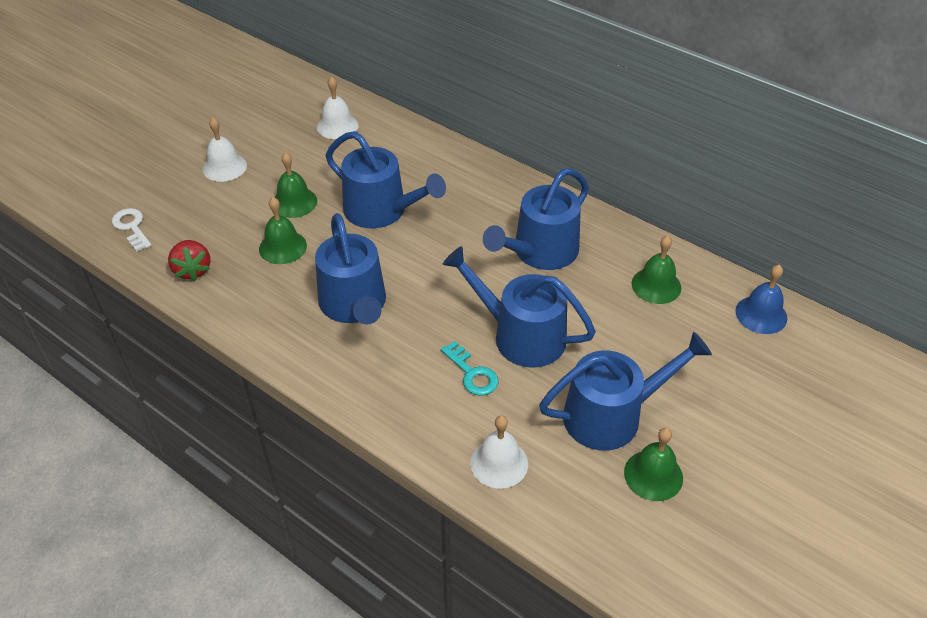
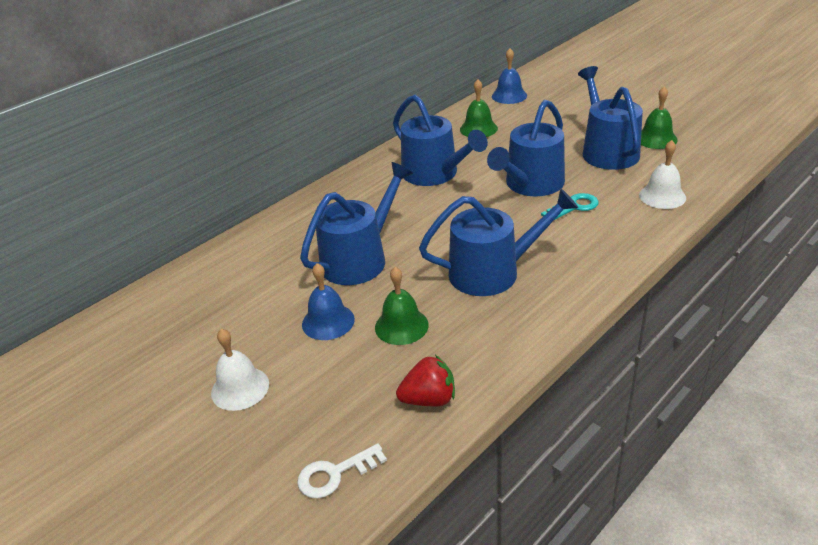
camera: 80 degrees left, 10 degrees down
(294, 202) = (328, 321): green bell -> blue bell
(337, 126) = (202, 295): white bell -> none

